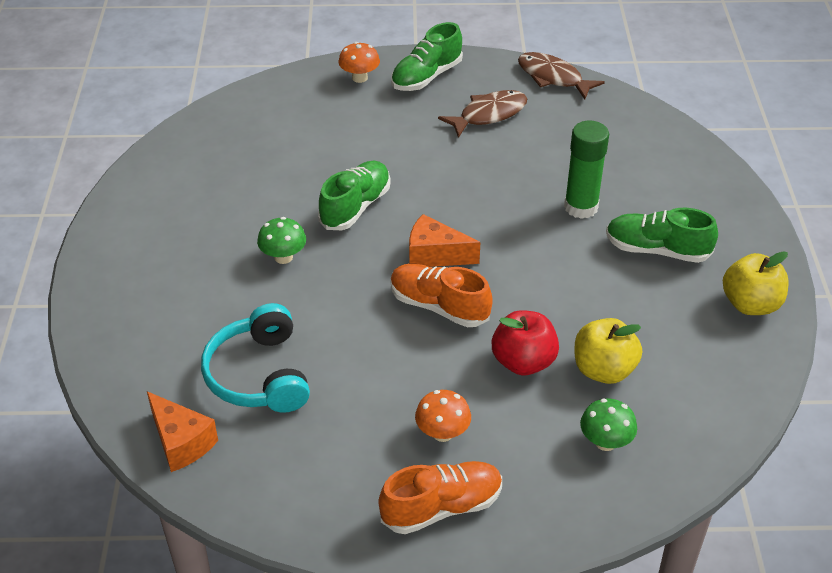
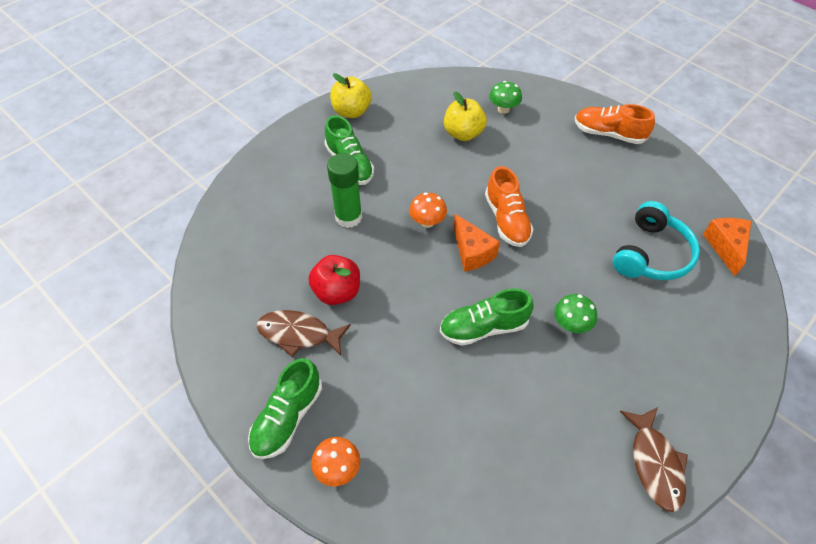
camera: 135 degrees left, 10 degrees up
(426, 77) = (287, 417): green shoe -> green shoe turned 120 degrees clockwise
(442, 433) = (576, 160): orange mushroom -> orange mushroom (427, 222)
(523, 362) = (497, 162): red apple -> red apple (337, 292)
(553, 77) = (208, 330): brown fish -> brown fish (655, 464)

